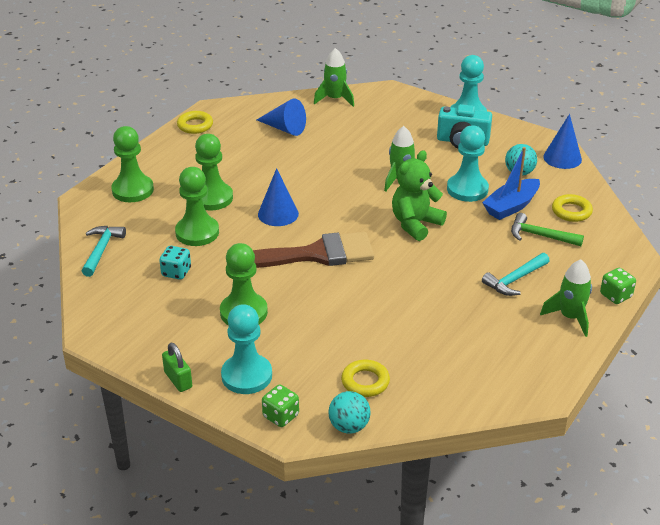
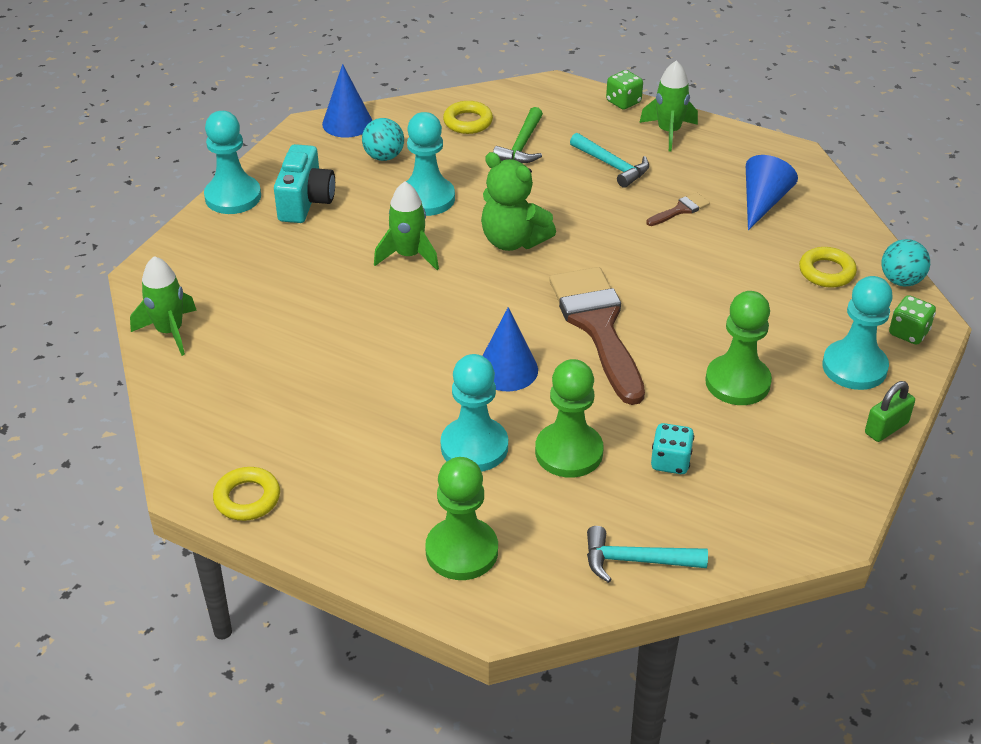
camera: 95 degrees left, 5 degrees up
(212, 198) = (474, 447): green pawn -> turquoise pawn
(284, 128) = (262, 383): blue cone -> blue cone (762, 202)
(453, 310) = (680, 210): none -> brown brush
(511, 206) = (462, 165): blue boat -> none

